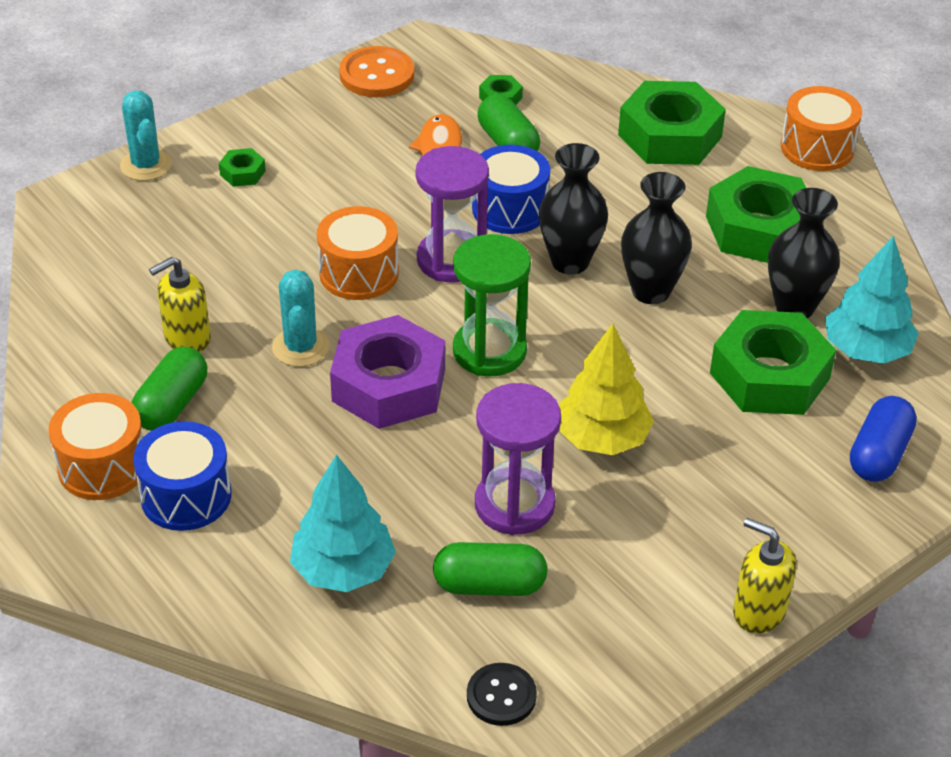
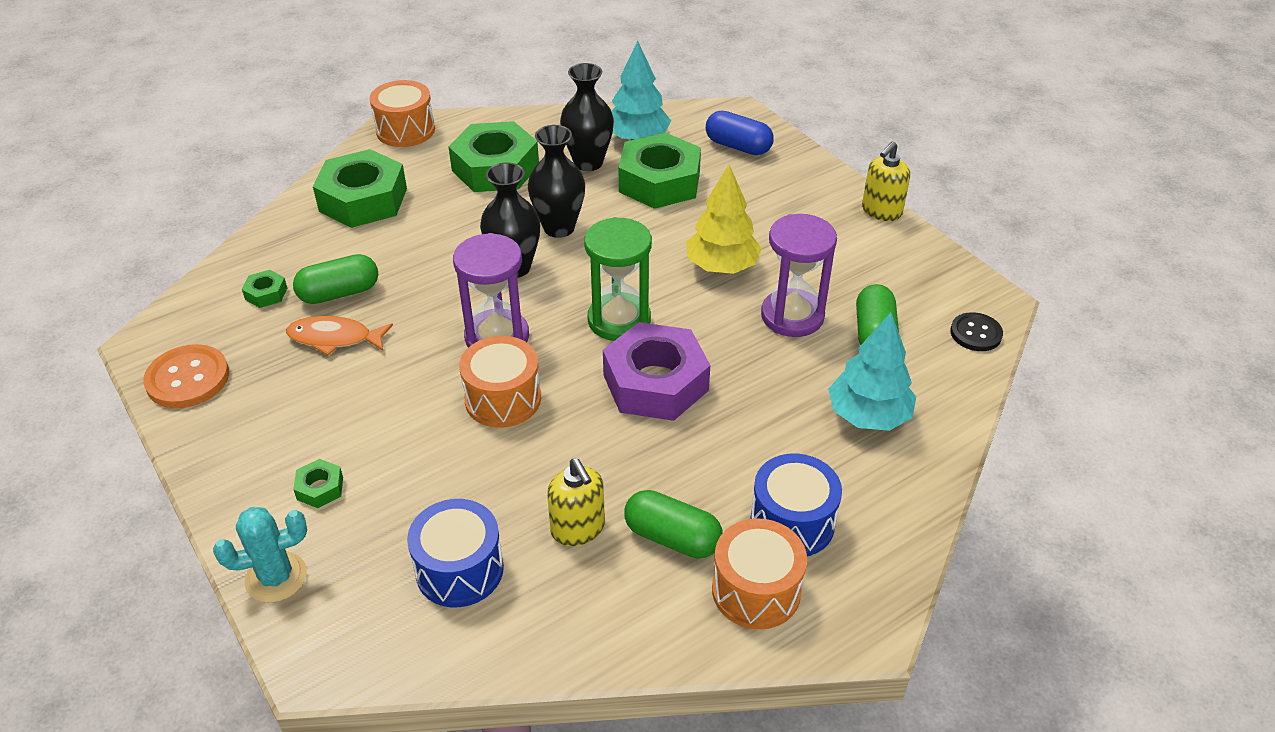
camera: 85 degrees left, 0 degrees up
(300, 347) = (601, 441): turquoise cactus -> none
(510, 209) = (435, 297): blue drum -> blue drum (459, 570)

